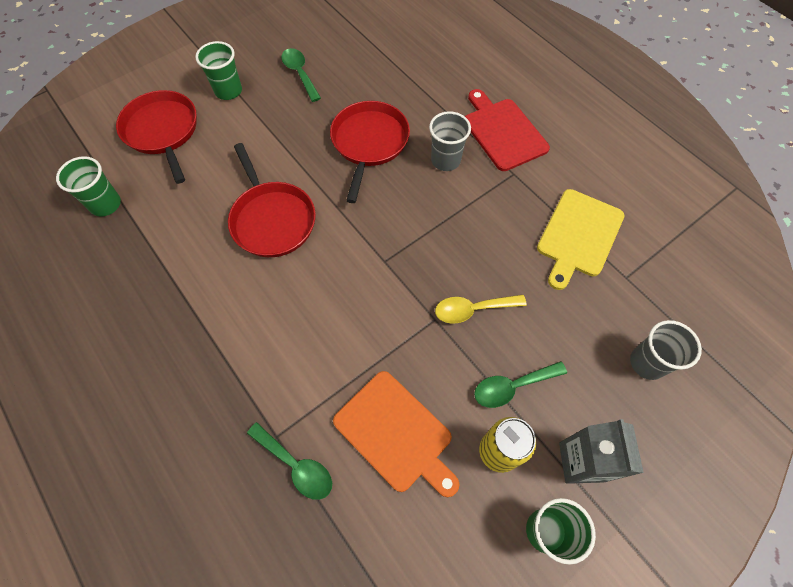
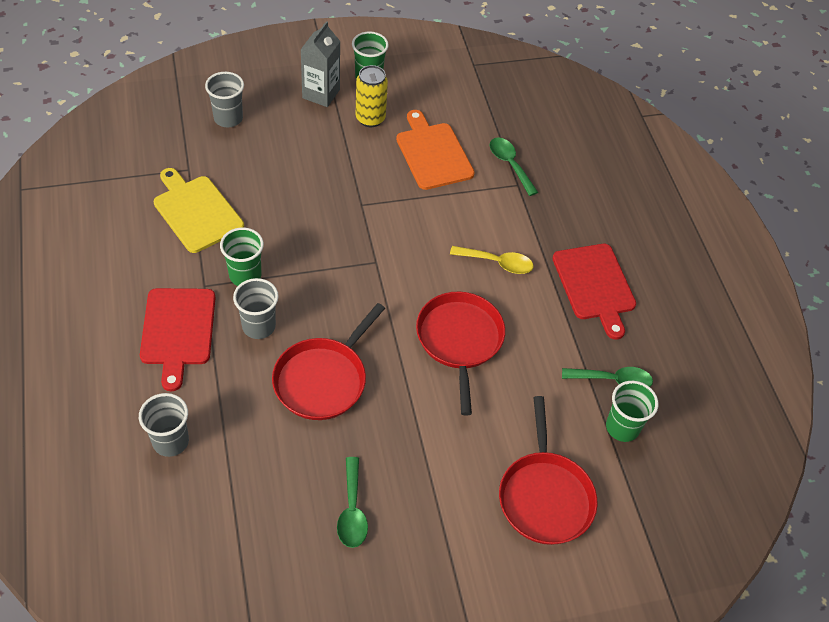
camera: 160 degrees left, 10 degrees down
(153, 336) = (595, 285): none -> red cutting board
(228, 91) = (450, 523): green cup -> green cup (245, 275)
(446, 65) = (171, 441): none -> grey cup
(473, 309) = (327, 198): yellow spoon -> yellow spoon (497, 263)
(512, 386) = (334, 144): green spoon -> green spoon (612, 380)
(578, 236) = (196, 211): yellow cutting board -> yellow cutting board turned 90 degrees counterclockwise

